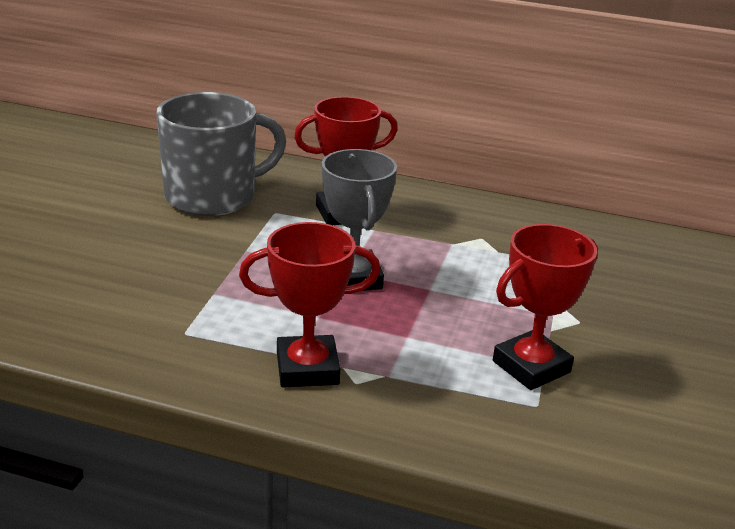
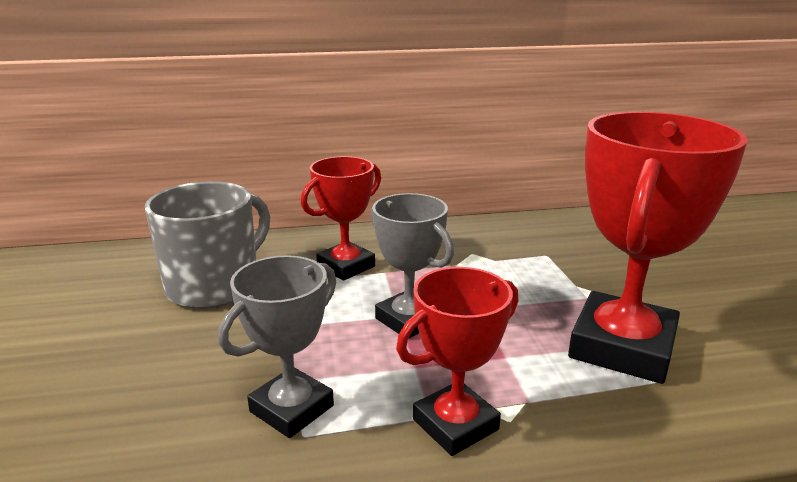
camera: 25 degrees left, 5 degrees down
(192, 312) = (291, 408): none -> grey trophy
(531, 367) = (622, 347): red trophy -> red trophy, size x1.69

